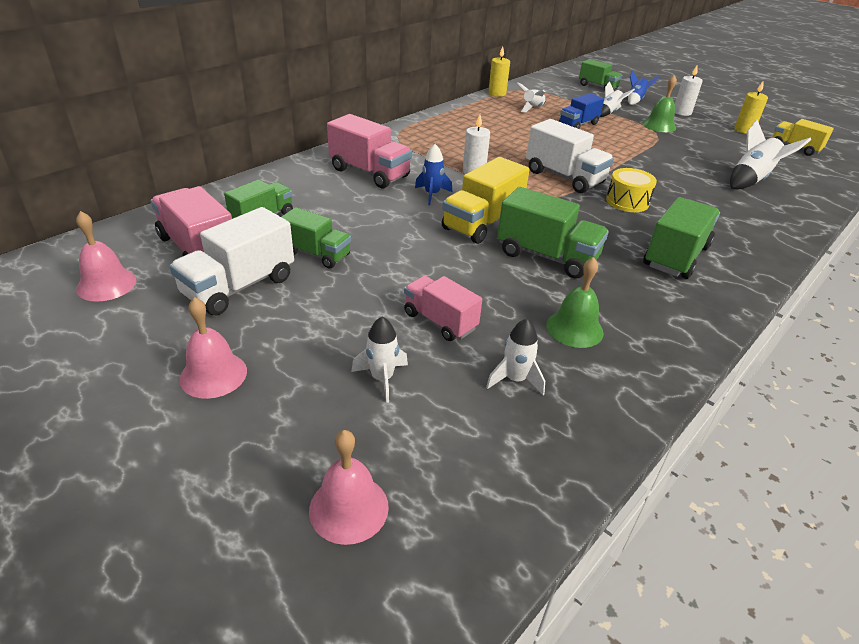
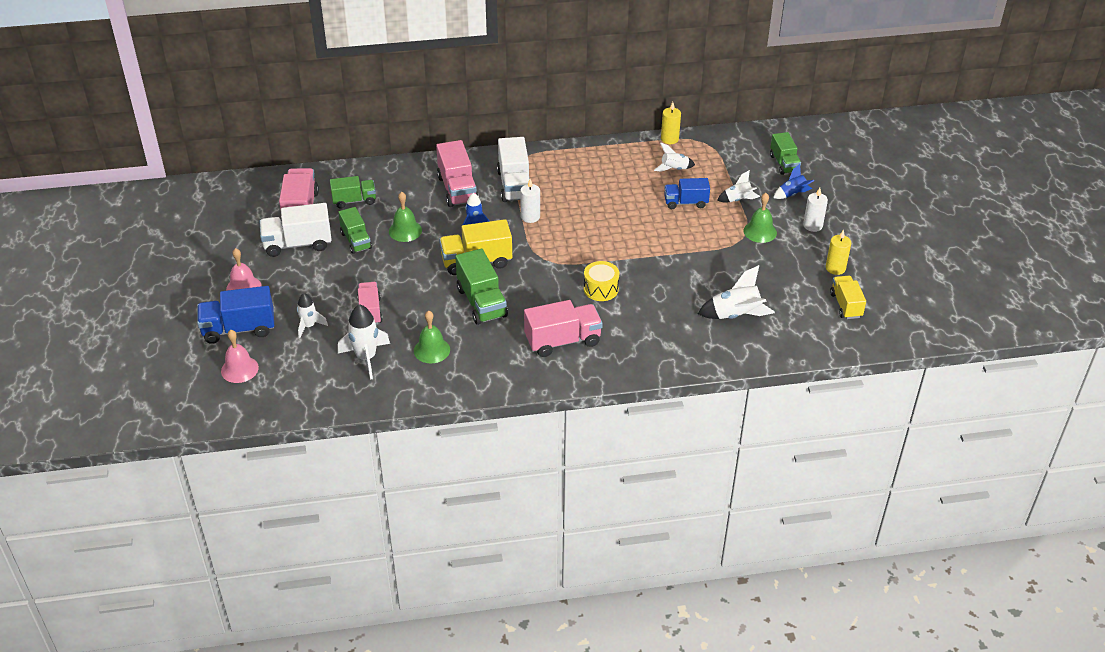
camera: 40 degrees right, 5 degrees up
(106, 284) = (240, 214): pink bell -> none
(272, 440) = (239, 329): none -> blue truck
(364, 224) = (405, 231): none -> green bell
(515, 379) = (366, 358): white rocket -> white rocket, size x1.60
(564, 177) = (588, 249): white truck -> white truck (514, 185)
(676, 256) = (562, 341): green truck -> pink truck

